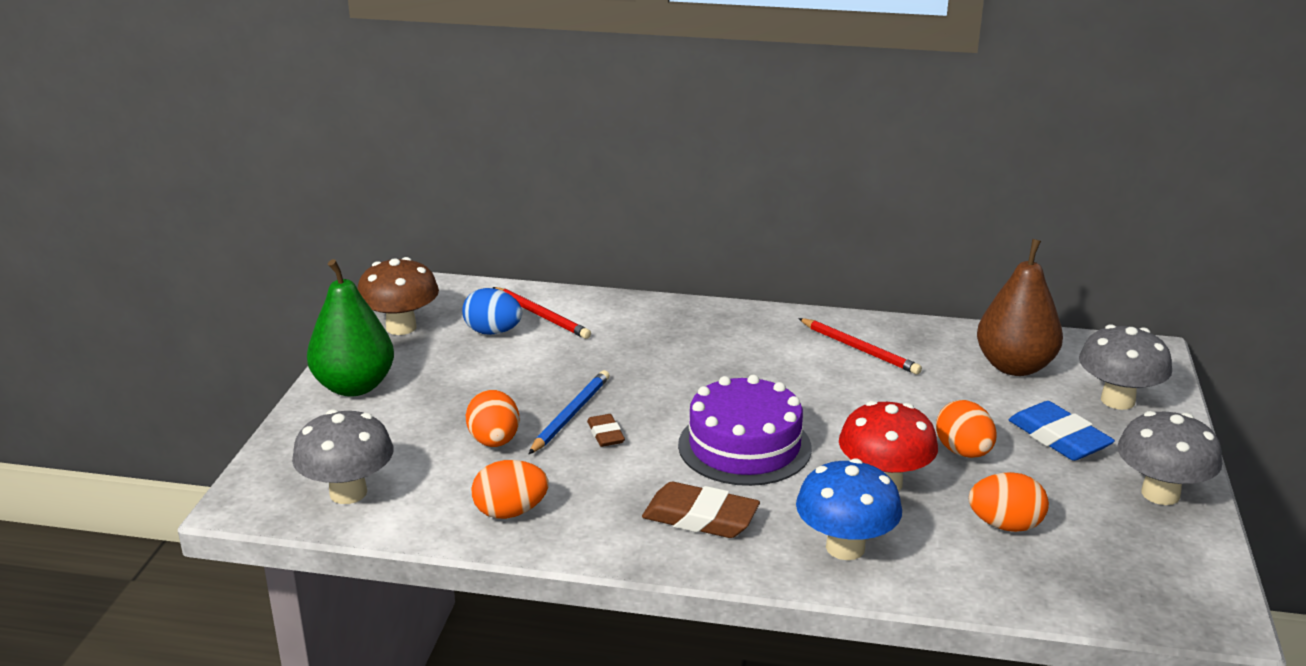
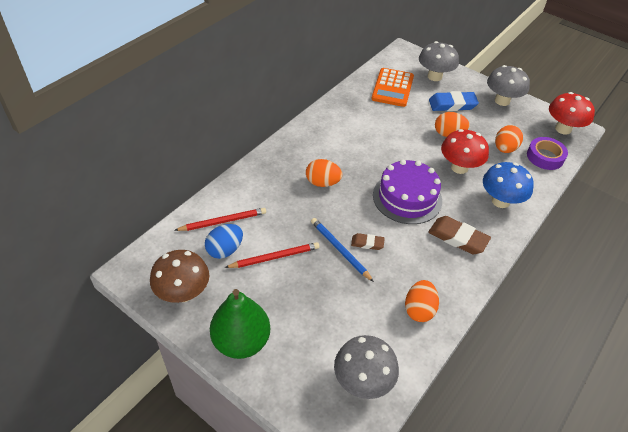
camera: 65 degrees left, 20 degrees up
(494, 441) = (347, 292): orange egg -> orange egg (322, 183)
(700, 518) = (458, 238): brown eraser -> brown eraser turned 75 degrees clockwise
(859, 349) = (347, 123): red pencil -> red pencil (274, 257)
(1015, 366) = (392, 88): brown pear -> orange calculator
(1048, 582) = (545, 157): none -> purple tape
(1181, 593) = (563, 129): none -> red mushroom

